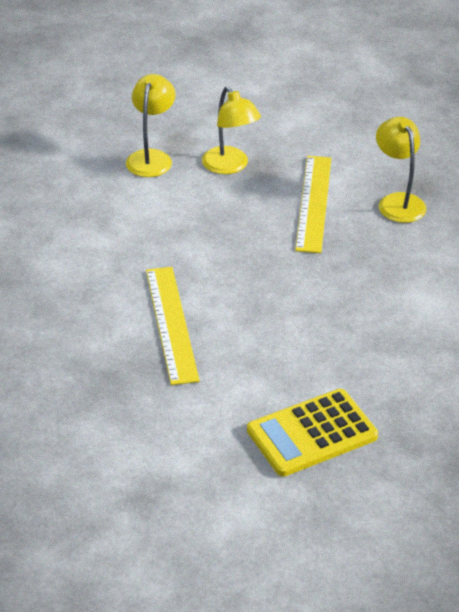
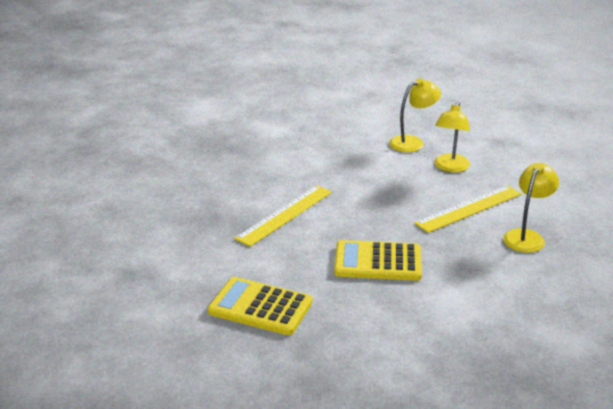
camera: 50 degrees right, 10 degrees down
(329, 313) = (378, 262): none -> yellow calculator

